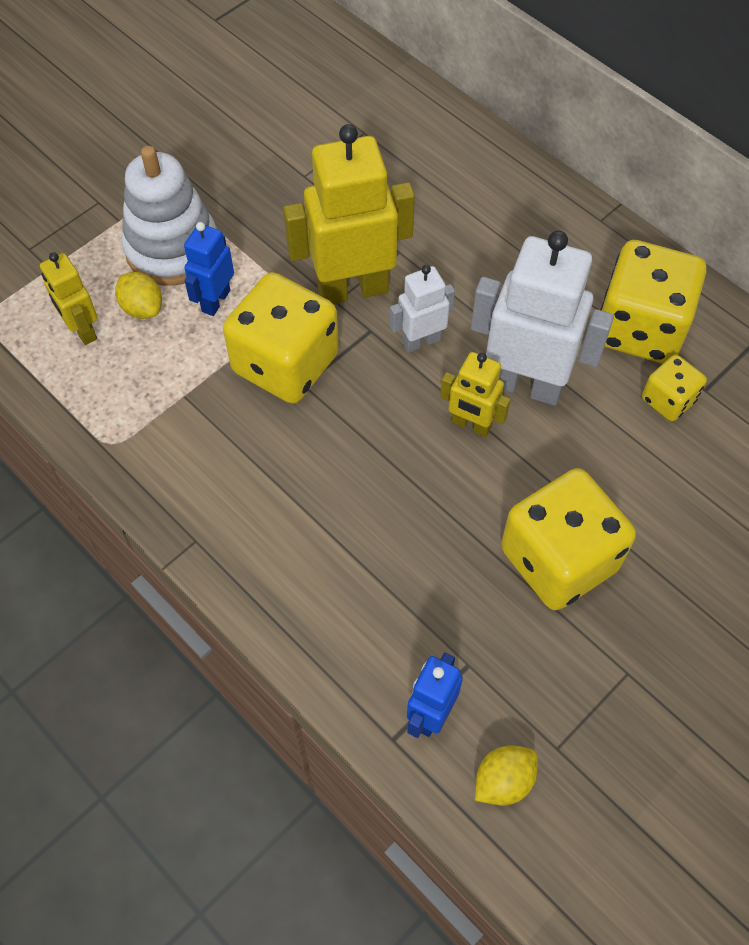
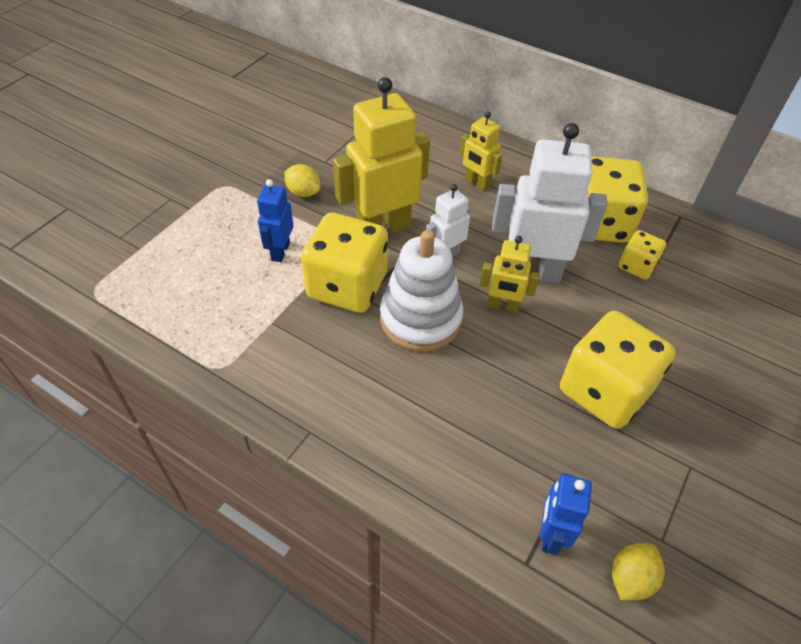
camera: 15 degrees left, 10 degrees down
(82, 330) = (176, 288): yellow robot -> yellow robot (477, 183)
(142, 308) = (223, 265): yellow lemon -> yellow lemon (303, 192)
(172, 249) = (237, 221): white stacking toy -> white stacking toy (420, 319)

